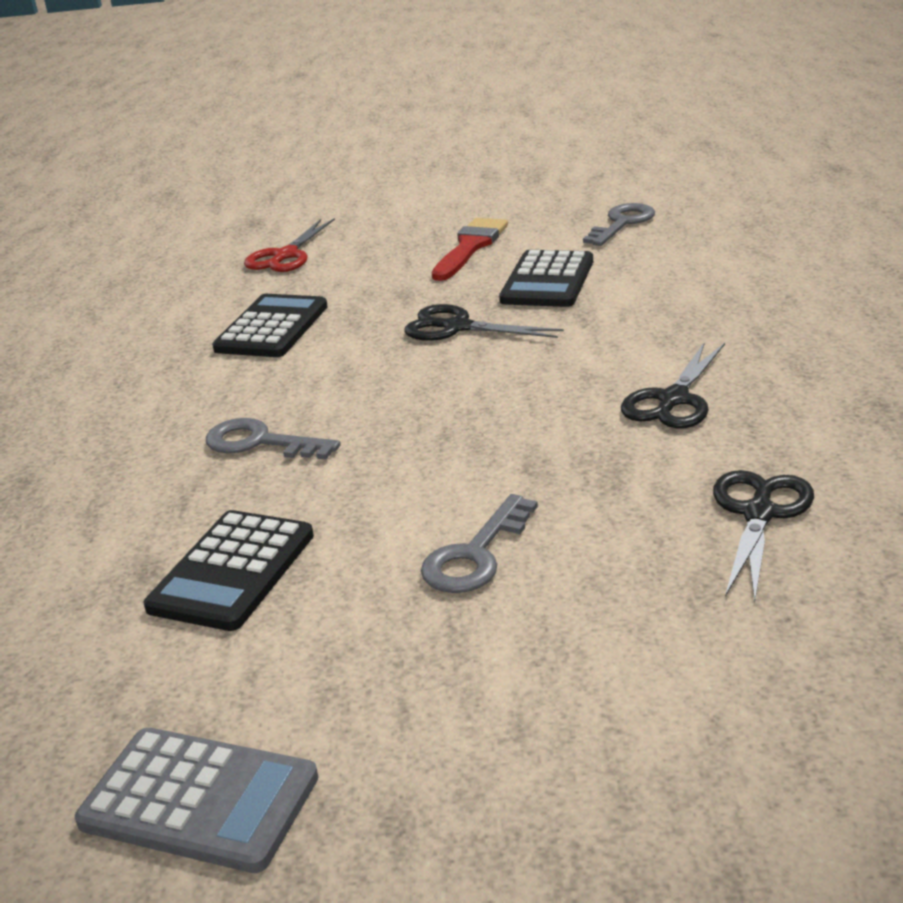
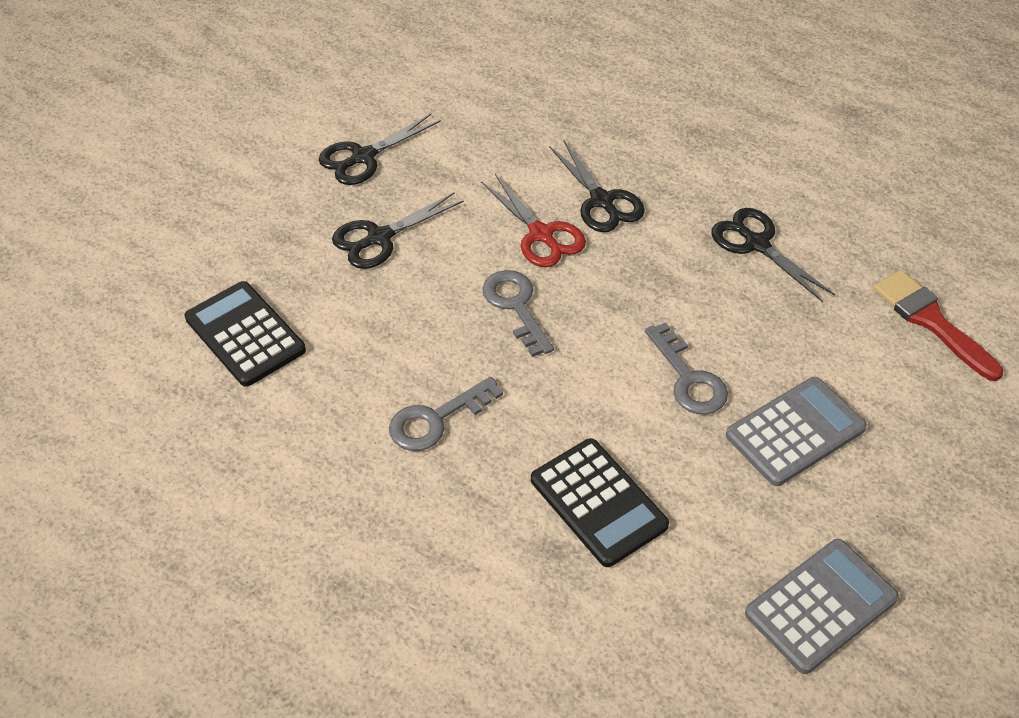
camera: 60 degrees left, 20 degrees up
(286, 255) = (104, 265): red scissors -> red scissors (541, 234)
(470, 247) = (246, 161): red brush -> red brush (931, 321)
(476, 665) = (795, 432): none -> grey calculator
(548, 281) = (363, 157): black calculator -> black scissors
(622, 223) = (316, 71): grey key -> grey key (516, 306)

